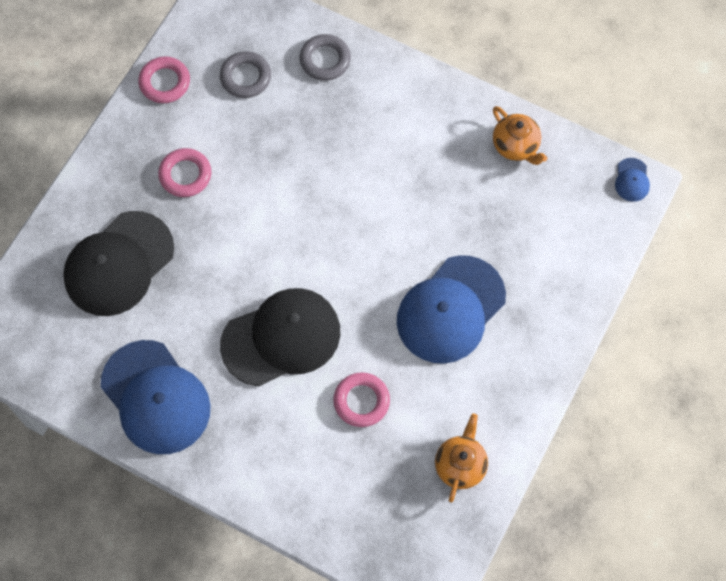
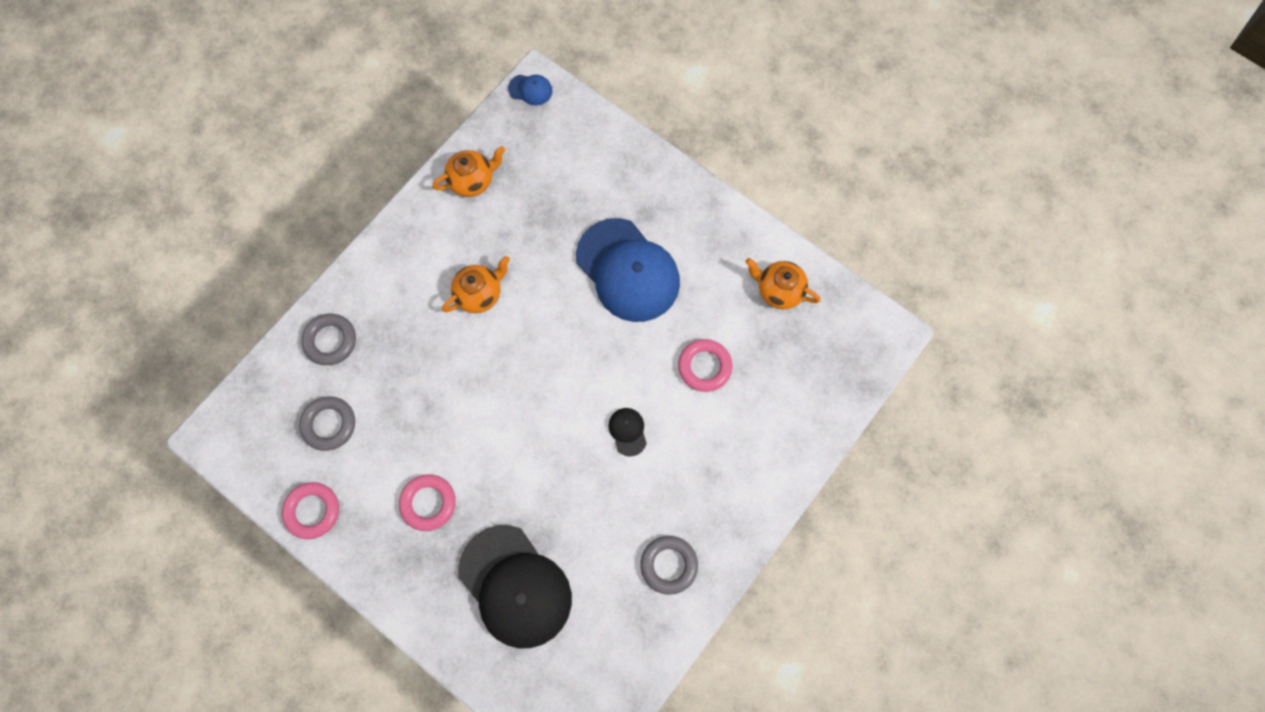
camera: 80 degrees left, 5 degrees up
(155, 397) = (668, 565): blue cap -> grey ring
(281, 338) = (628, 431): black cap -> black cap, size x0.40
(397, 177) = (479, 293): none -> orange teapot

